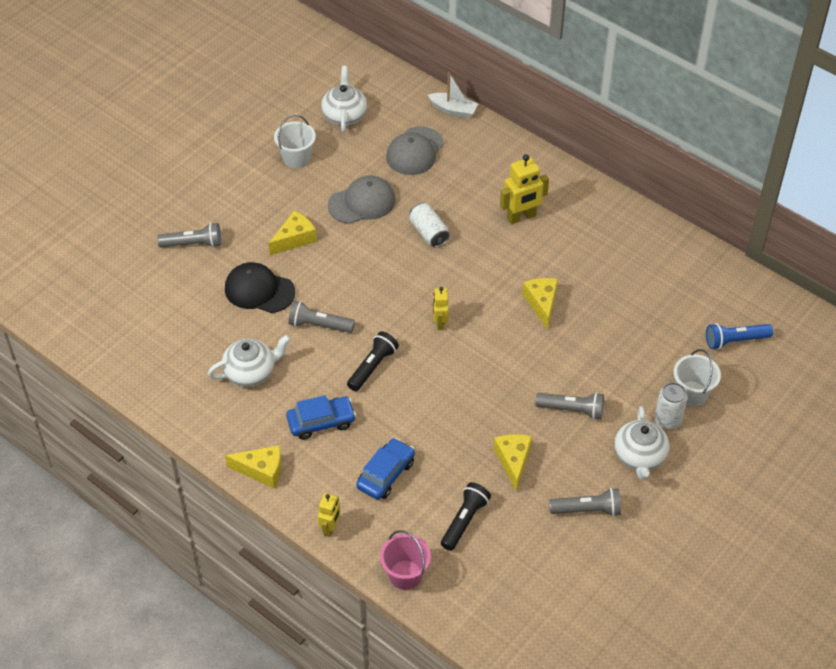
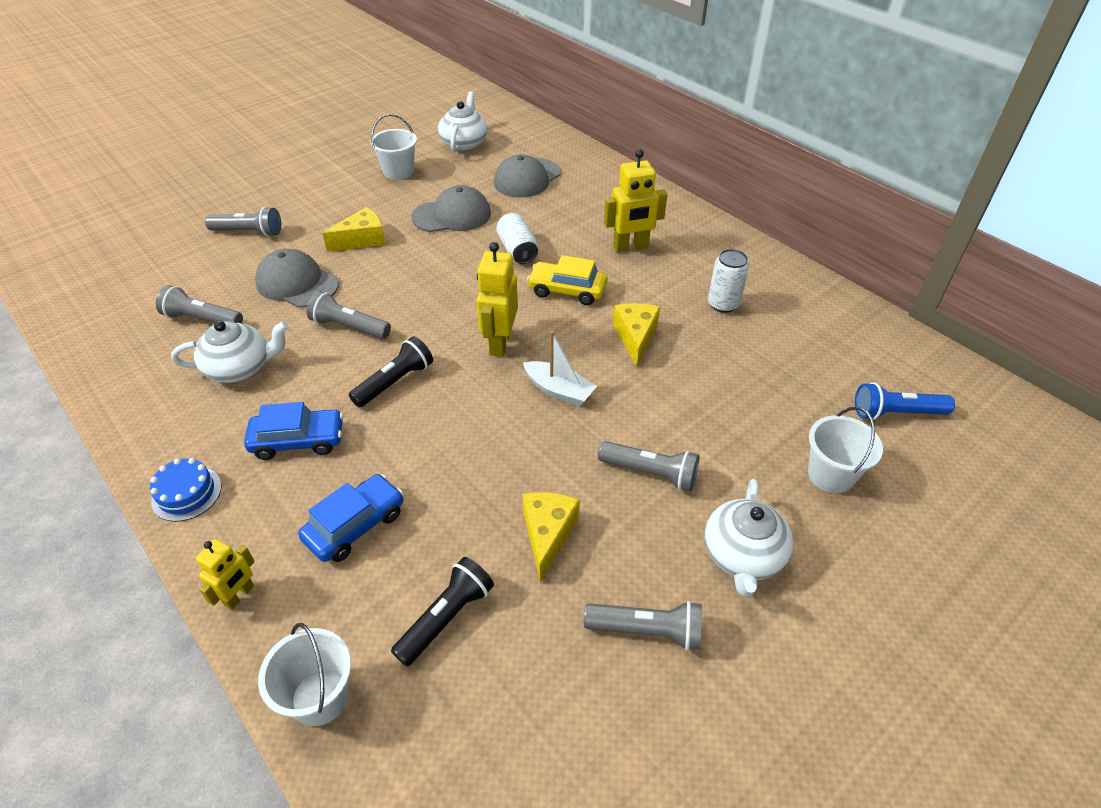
camera: 10 degrees right, 5 degrees down
(199, 334) = (202, 319): none -> grey flashlight
(259, 290) = (297, 283): black cap -> grey cap
(261, 470) = (186, 493): yellow cheese -> blue cake
(405, 575) = (320, 697): pink bucket -> white bucket
(440, 323) = (499, 343): yellow robot -> yellow robot, size x1.65
(453, 110) = (580, 149): white boat -> white boat (559, 390)
(479, 267) = (567, 290): none -> yellow car
(667, 420) = (791, 507): white can -> white can (723, 304)

